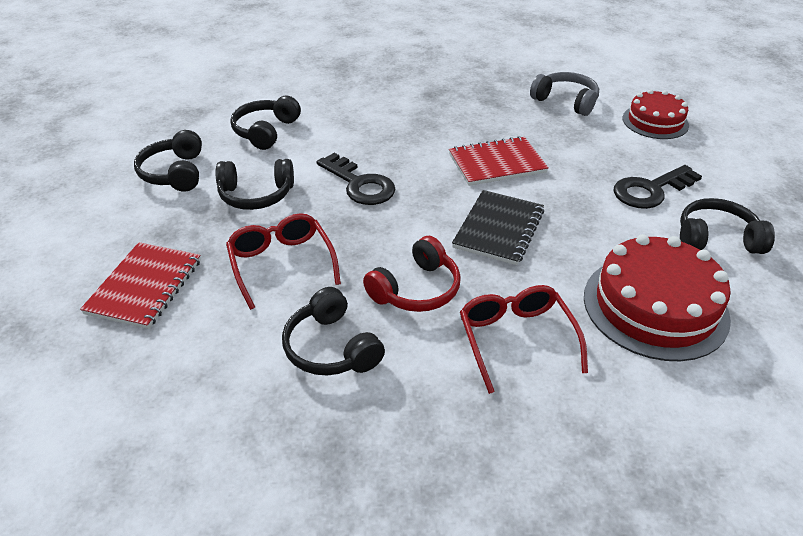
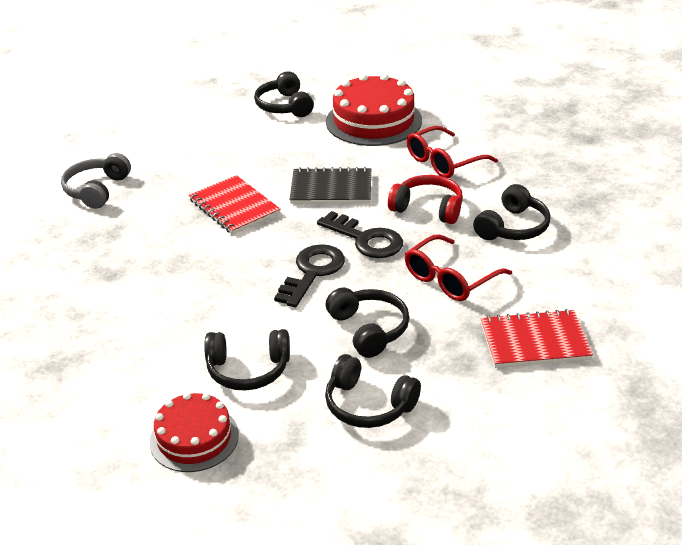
camera: 110 degrees left, 5 degrees down
(175, 173) = (368, 405): black headphones -> black headphones turned 60 degrees clockwise
(650, 190) = (236, 134): black key -> black key (366, 239)
(655, 121) = (120, 142): red cake -> red cake (194, 438)

